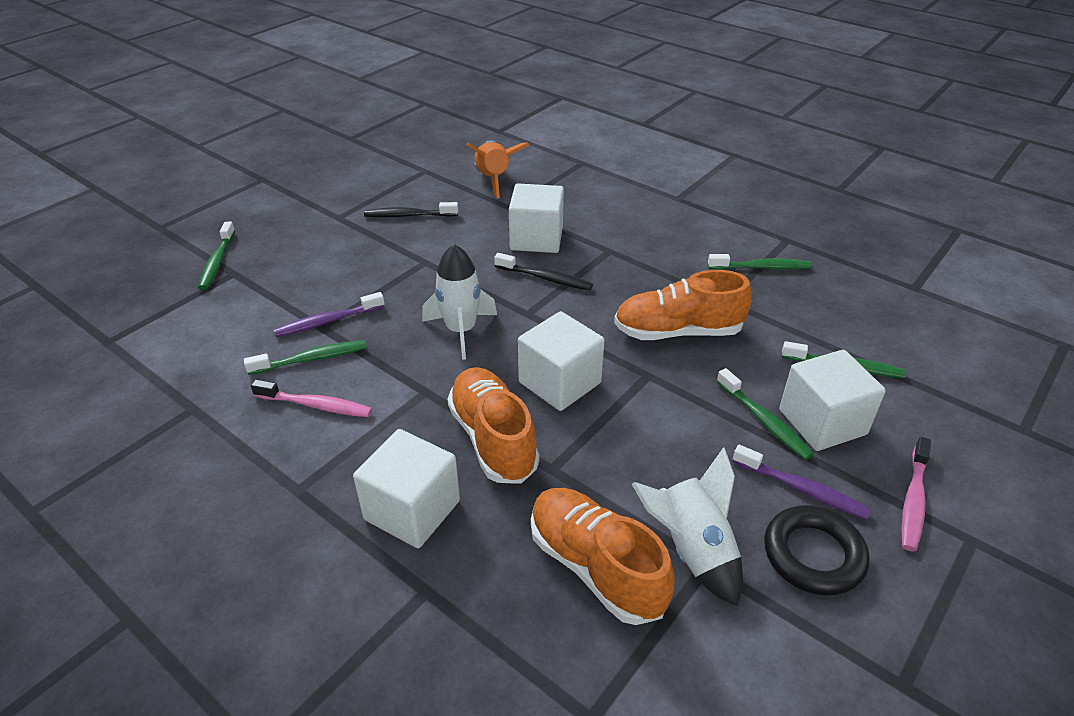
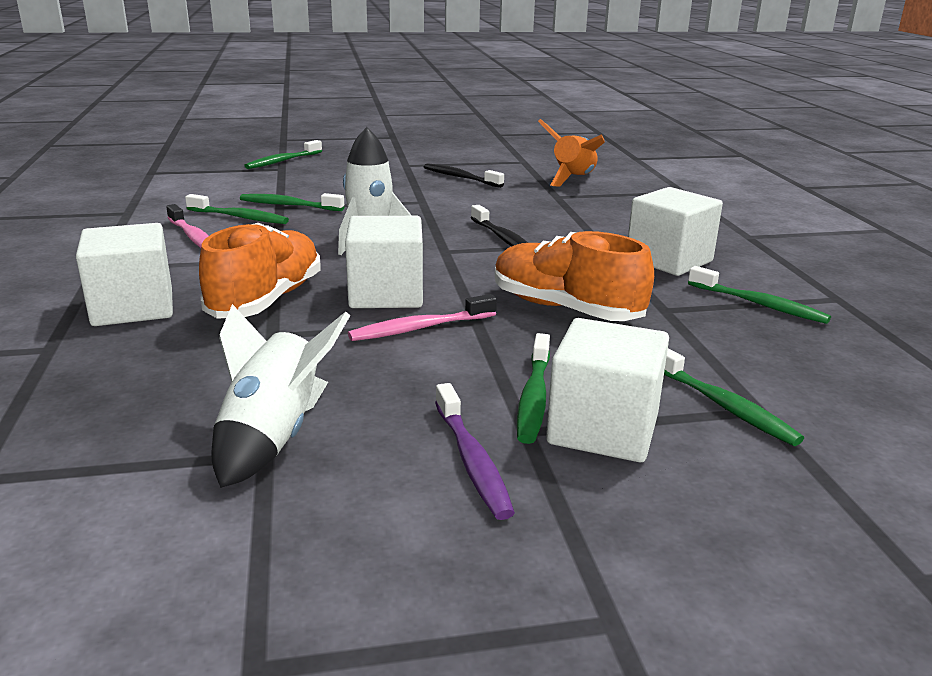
camera: 40 degrees right, 15 degrees down
(327, 321) = (288, 205): purple toothbrush -> green toothbrush
(536, 239) = (543, 217): white cube -> white cube (669, 260)
(595, 567) = (176, 401): orange shoe -> none
(813, 555) = (380, 509): black ring -> none
(913, 500) = (595, 542): pink toothbrush -> pink toothbrush (420, 328)

